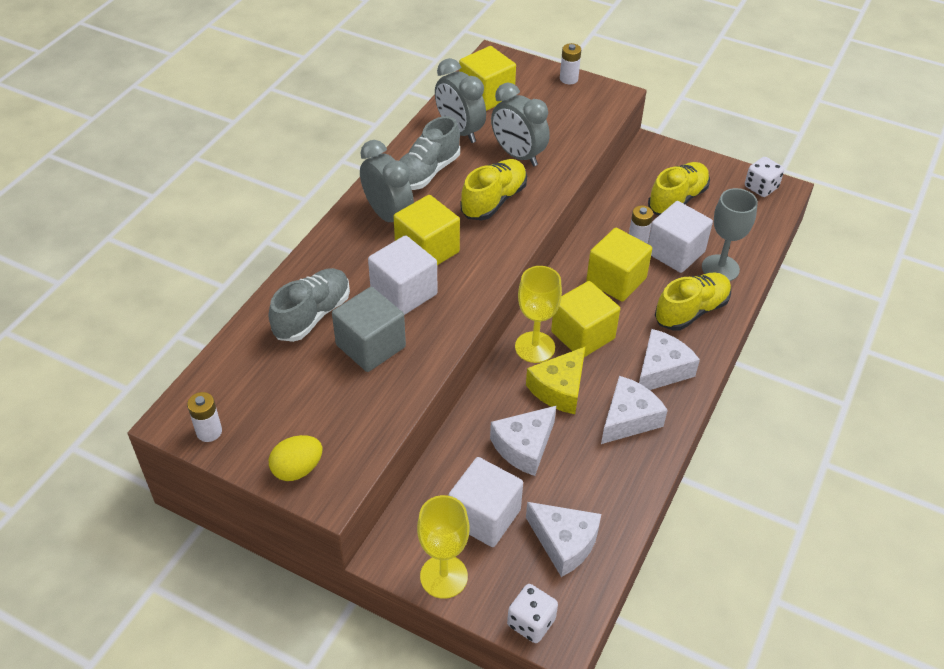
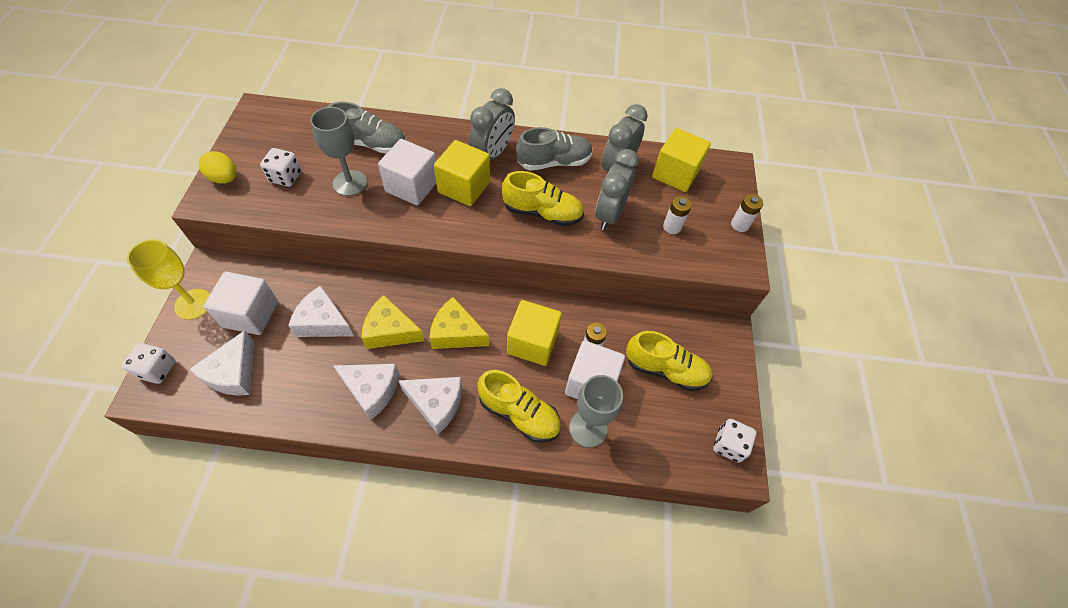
camera: 65 degrees right, 10 degrees up
(209, 432) = (250, 127): white battery -> white battery (672, 227)
(328, 406) = (285, 177): none -> white dice
(370, 346) = (350, 183): grey cube -> grey goblet
(426, 173) = (554, 162): grey shoe -> grey shoe turned 150 degrees clockwise
(535, 347) = (430, 302): yellow goblet -> none
(582, 335) = (456, 333): yellow cube -> yellow cheese

